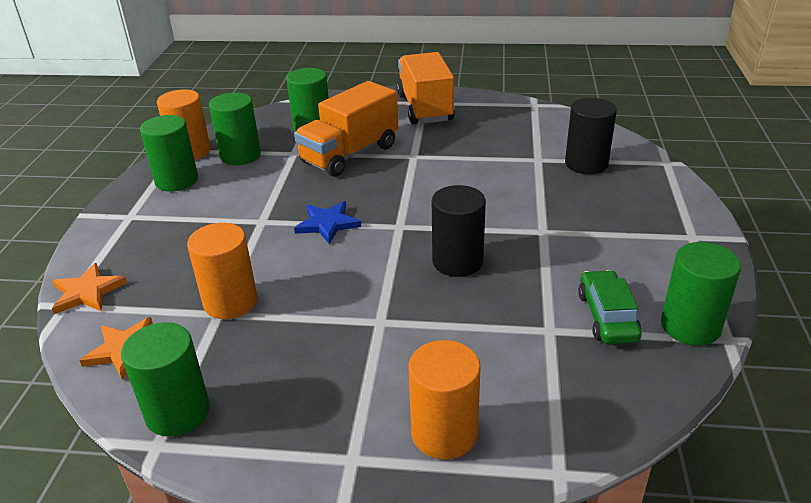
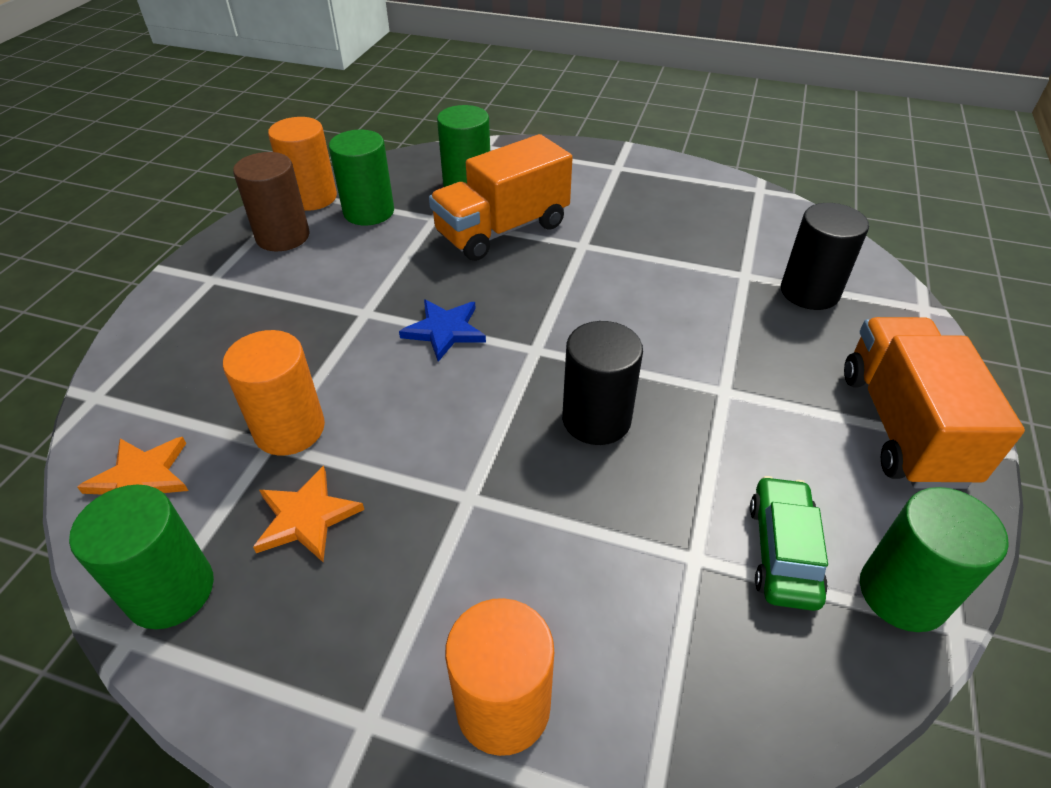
camera: 10 degrees right, 10 degrees up
(87, 292) = (126, 381): orange star -> orange star (306, 517)
(177, 181) = (283, 236): green cylinder -> brown cylinder
(425, 108) = (615, 175): orange truck -> orange truck (902, 426)

